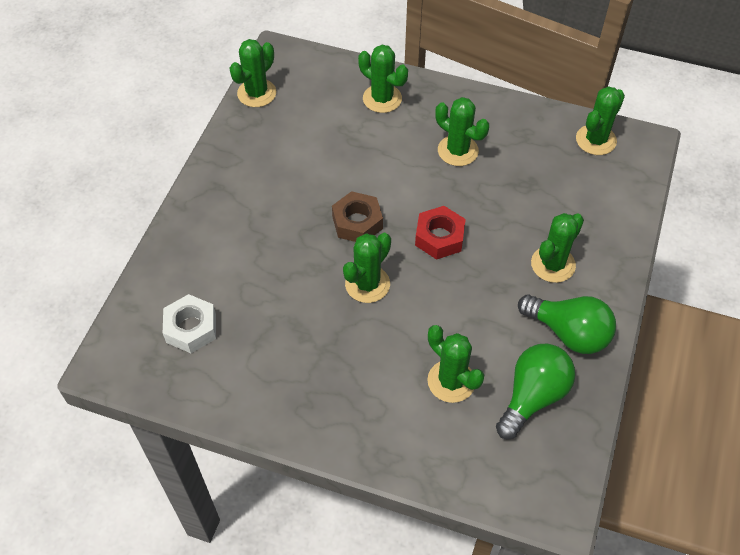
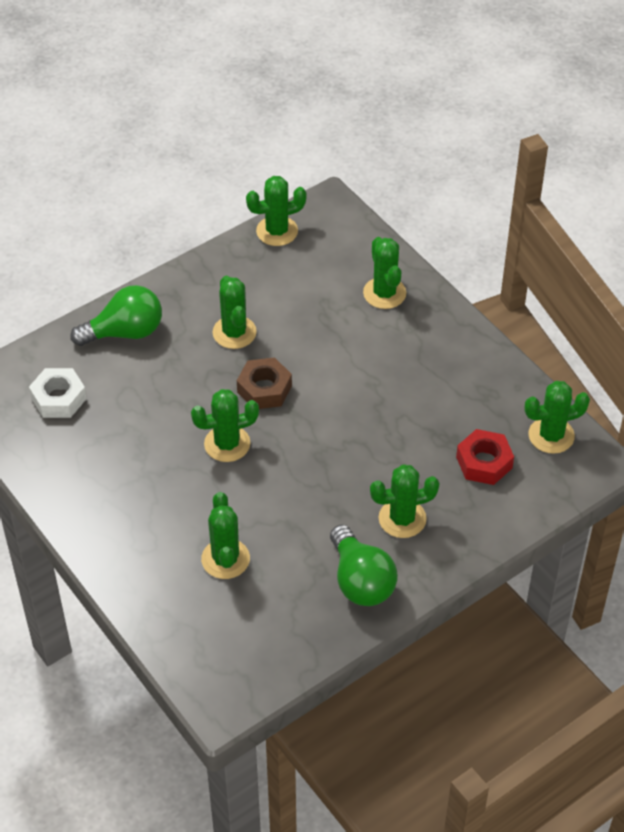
camera: 35 degrees right, 5 degrees down
(439, 237) = (323, 440): red nut -> red nut (484, 462)
(458, 151) = (410, 376): green cactus -> green cactus (234, 332)
(533, 396) = (281, 611): green light bulb -> green light bulb (125, 332)

